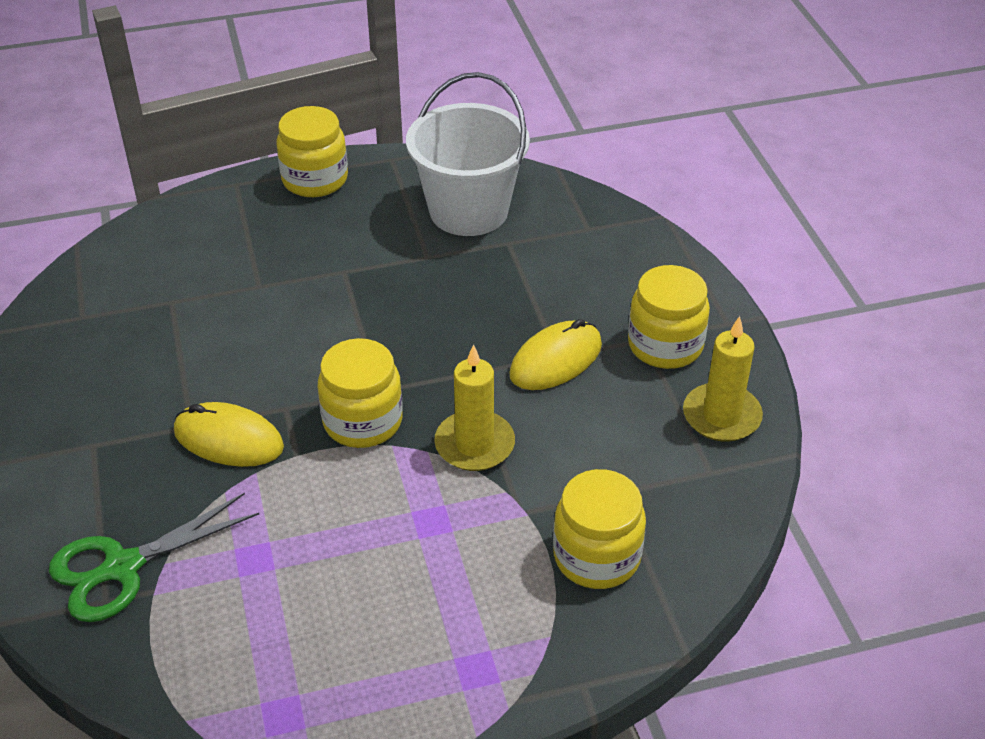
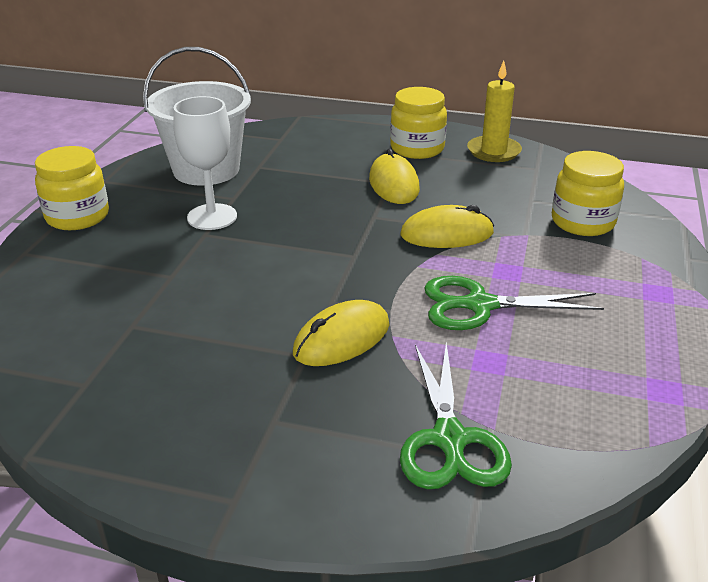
camera: 60 degrees left, 10 degrees down
(347, 518) = (478, 305): none -> green scissors
(362, 421) = (381, 271): yellow jar -> none
(378, 260) = (212, 217): none -> white goblet
(474, 444) = (446, 234): yellow candle -> yellow mouse

